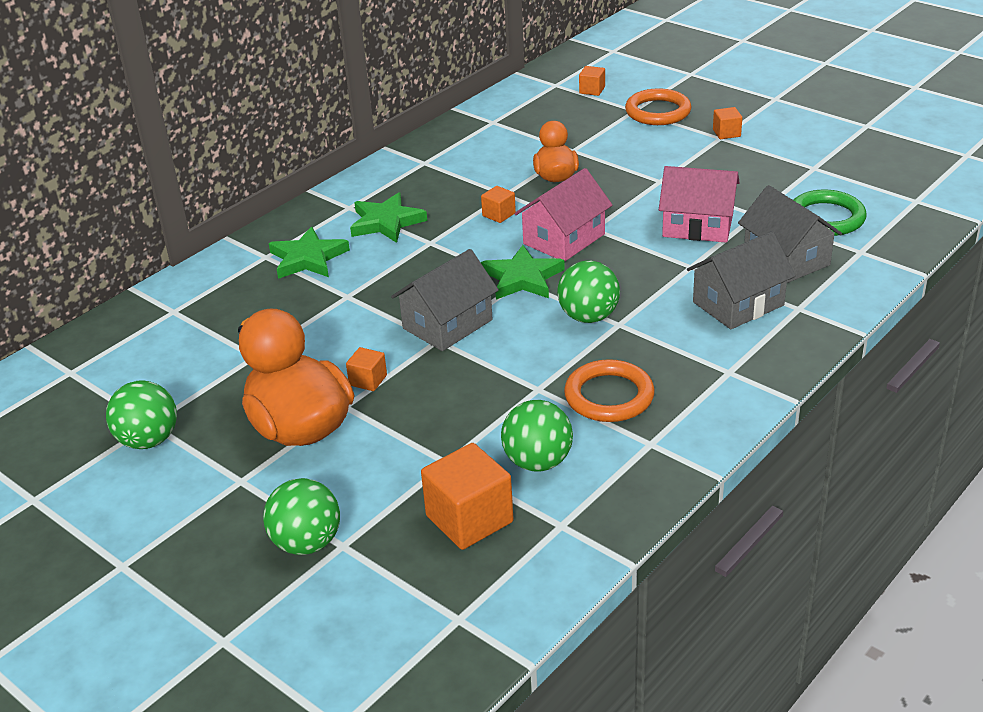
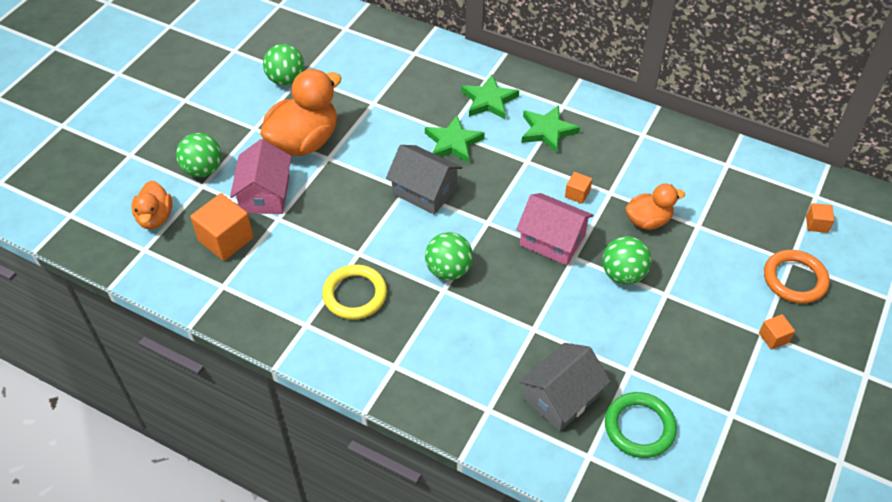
camera: 75 degrees right, 15 degrees up
(368, 380) = (355, 163): orange cube -> none
(392, 604) = (155, 218): none -> orange duck
(522, 278) = (491, 223): green star -> green star (453, 143)
(538, 462) = (281, 265): green ball -> green ball (623, 274)
(609, 396) = (355, 294): orange ring -> yellow ring
(697, 226) = (597, 328): pink house -> pink house (265, 194)
(738, 304) = (485, 366): grey house -> none

